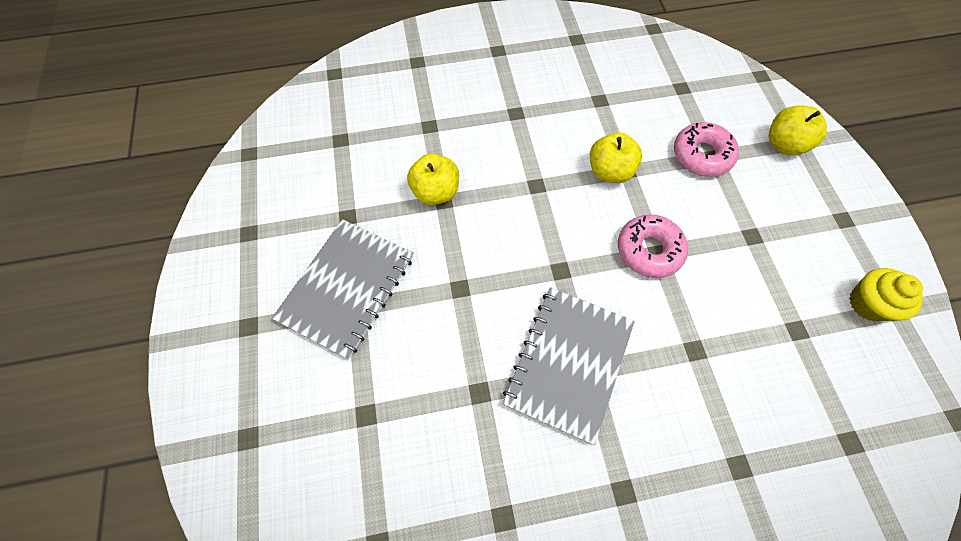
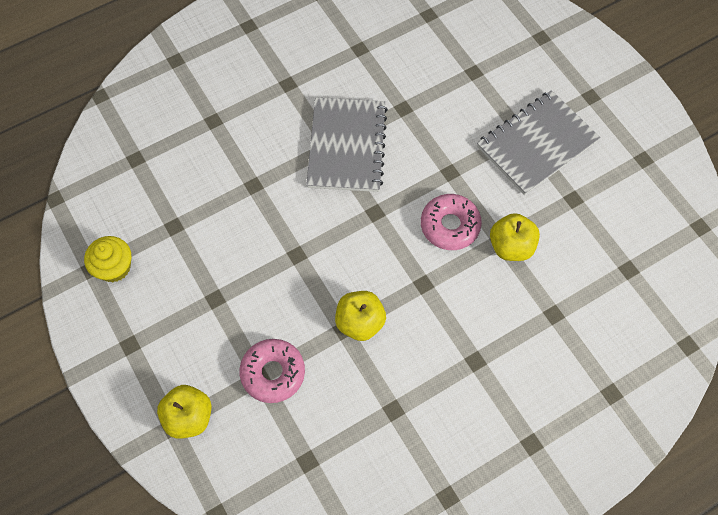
camera: 160 degrees right, 0 degrees up
(347, 288) = (537, 144): grey notebook -> grey notebook turned 45 degrees clockwise
(649, 250) = (305, 254): pink donut -> pink donut (450, 226)

